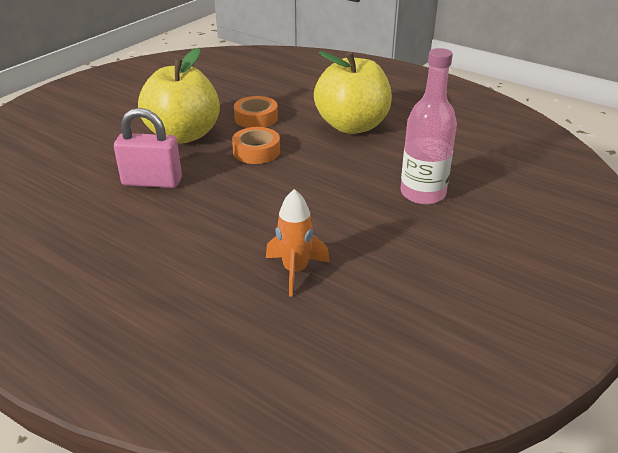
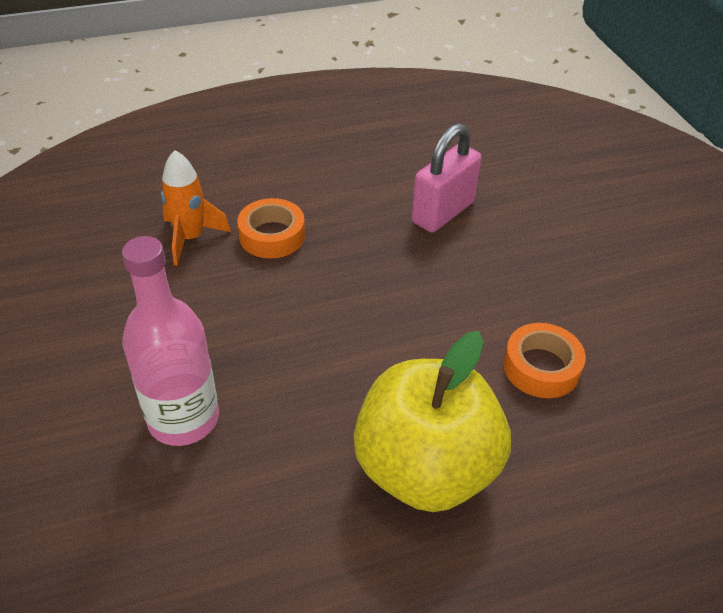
camera: 125 degrees right, 10 degrees up
(183, 135) = (541, 275): yellow apple -> none
(256, 151) = (438, 319): orange tape -> orange tape (272, 236)

